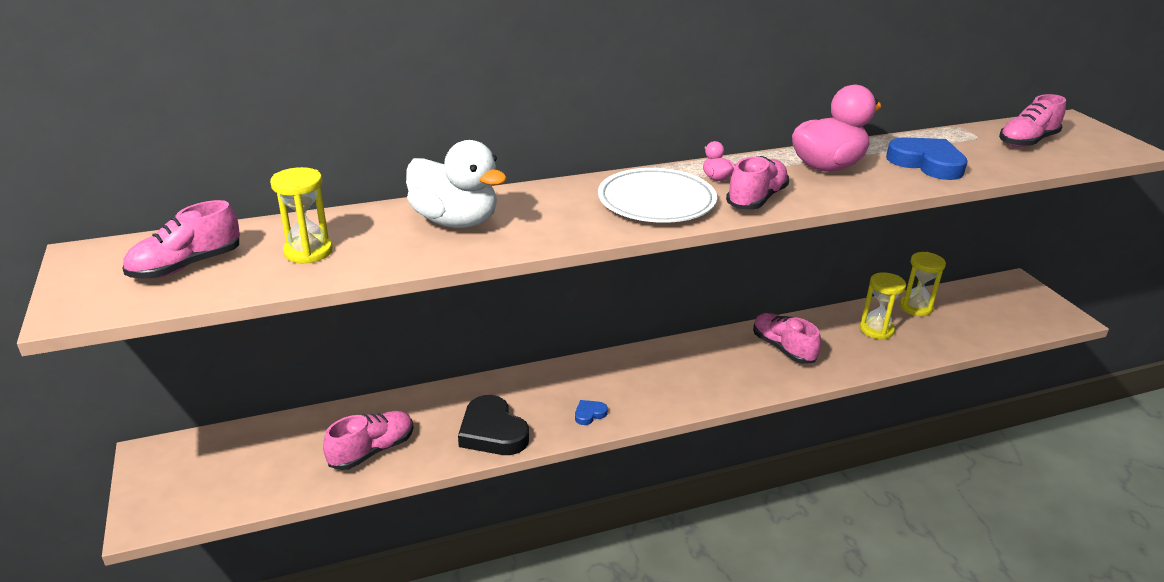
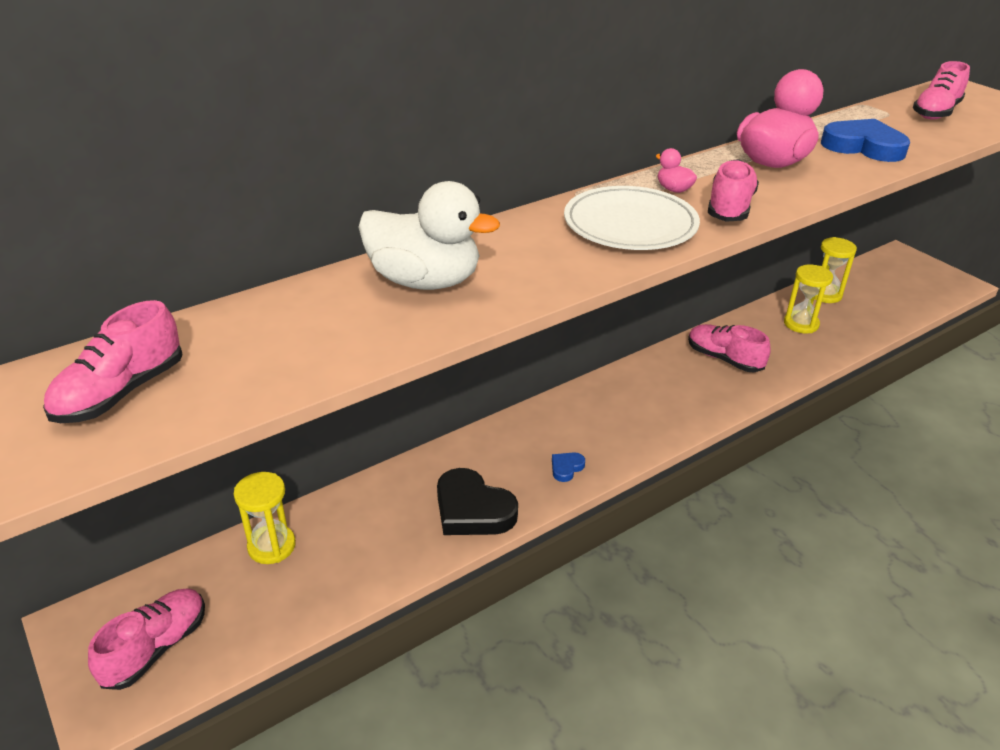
camera: 15 degrees left, 5 degrees up
(308, 252) = (270, 348): yellow hourglass -> yellow hourglass (271, 546)
(372, 451) = (347, 561): pink shoe -> pink shoe (156, 648)

